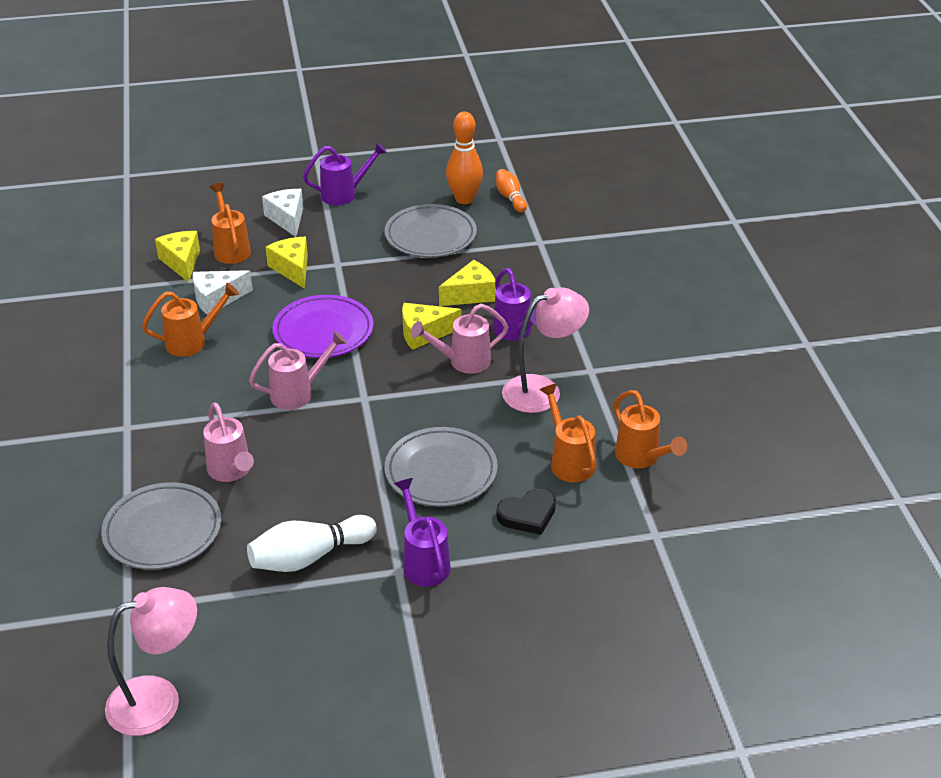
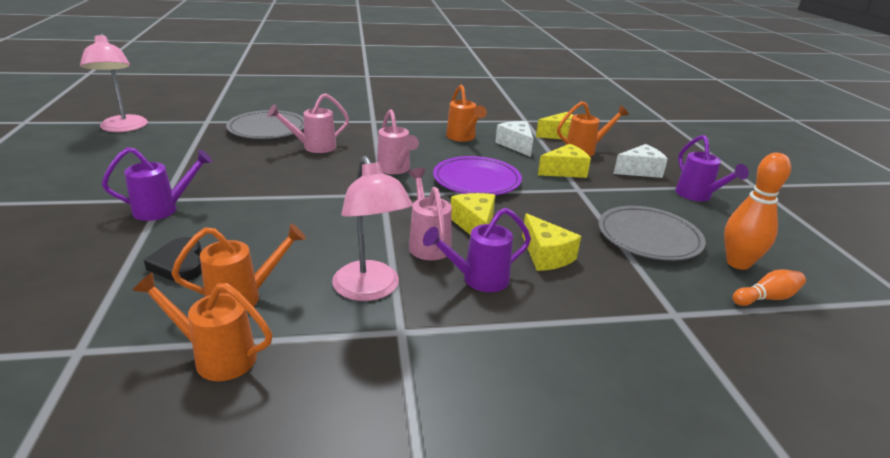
camera: 90 degrees right, 10 degrees down
(309, 557) = (207, 169): white bowling pin -> none
(441, 472) = (269, 223): grey plate -> none
(642, 458) = (216, 357): orange watering can -> orange watering can turned 45 degrees clockwise

